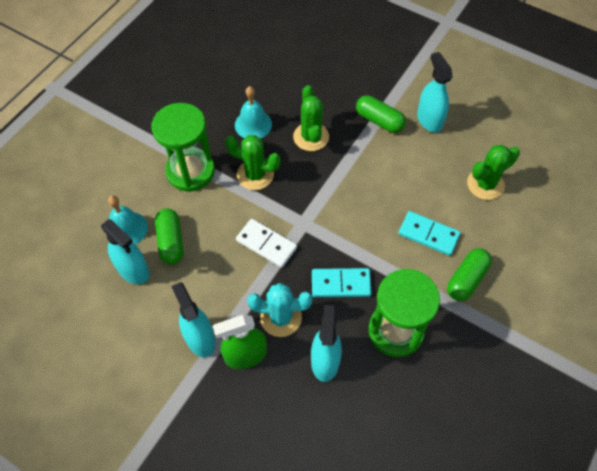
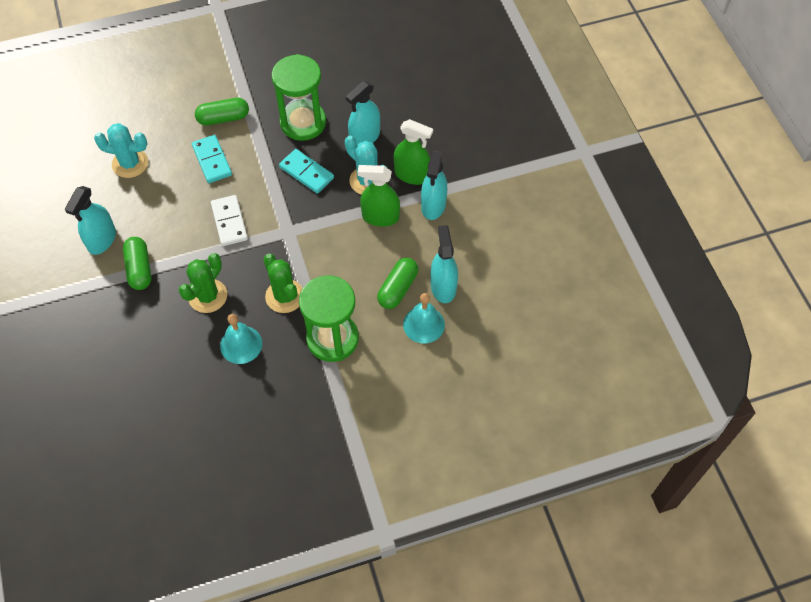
camera: 140 degrees left, 0 degrees up
(238, 291) = (380, 217): none -> green spray bottle
(266, 244) = (329, 235): white domino -> white domino (229, 222)
(485, 184) = (130, 163): green cactus -> turquoise cactus

